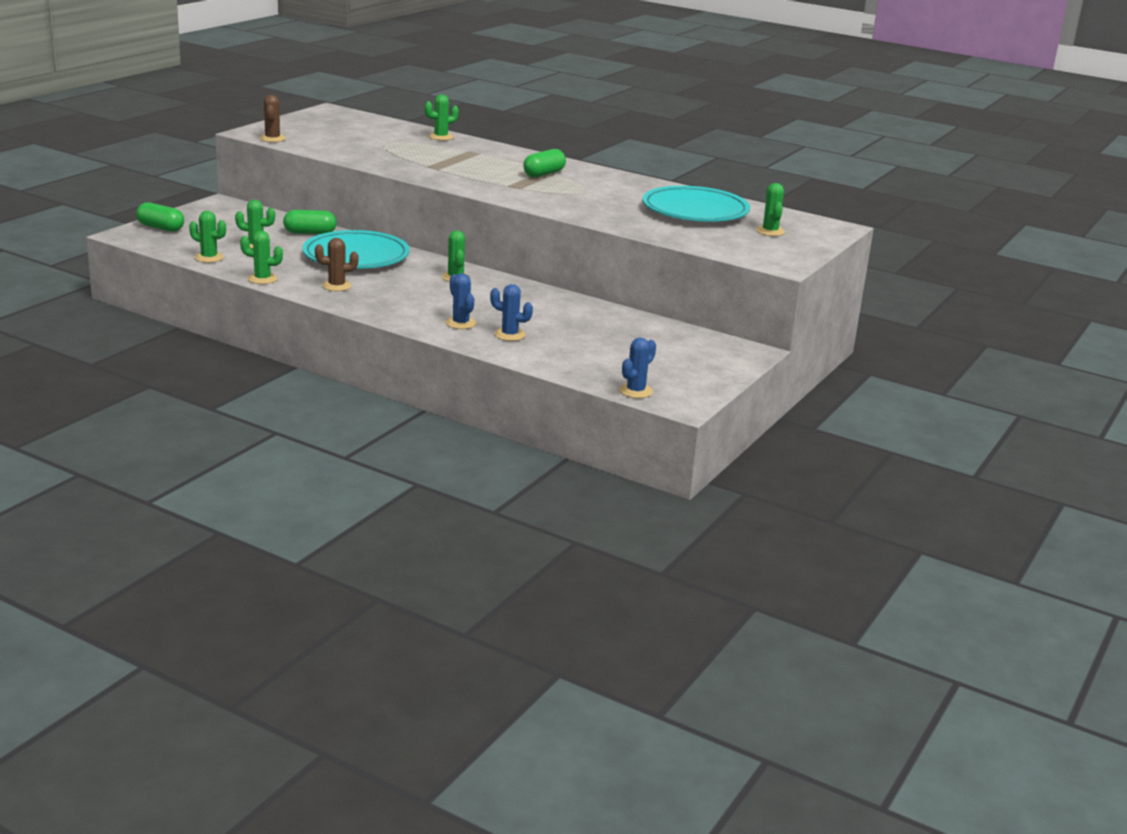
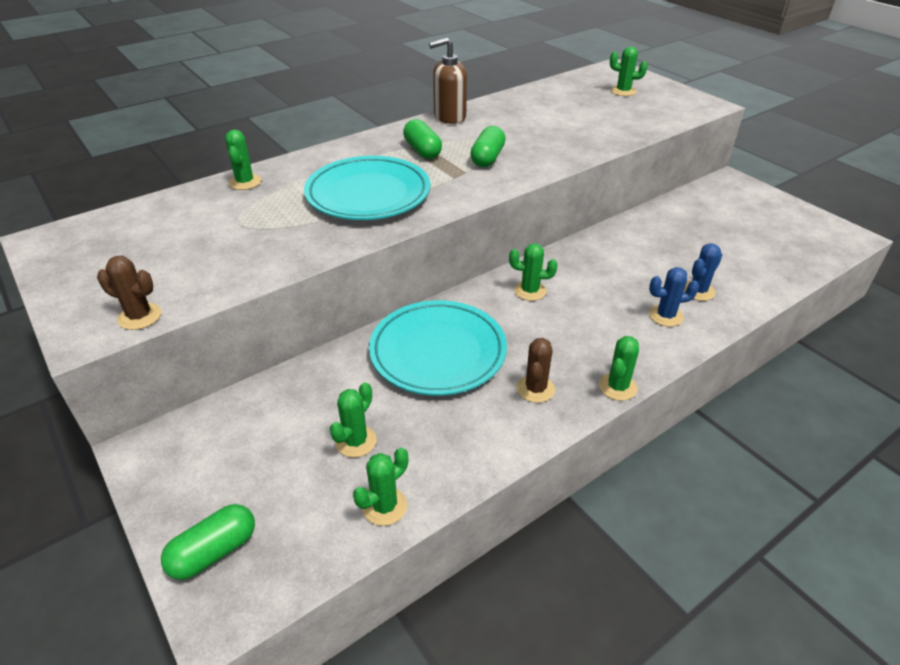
camera: 65 degrees left, 15 degrees up
(262, 279) = (492, 458): green cactus -> green cactus (617, 387)
(310, 233) = (331, 377): green capsule -> green capsule (487, 158)
(620, 176) = (449, 117): none -> brown soap dispenser
(636, 391) = (827, 252): blue cactus -> none
(695, 211) = (563, 107): turquoise plate -> turquoise plate (368, 194)

